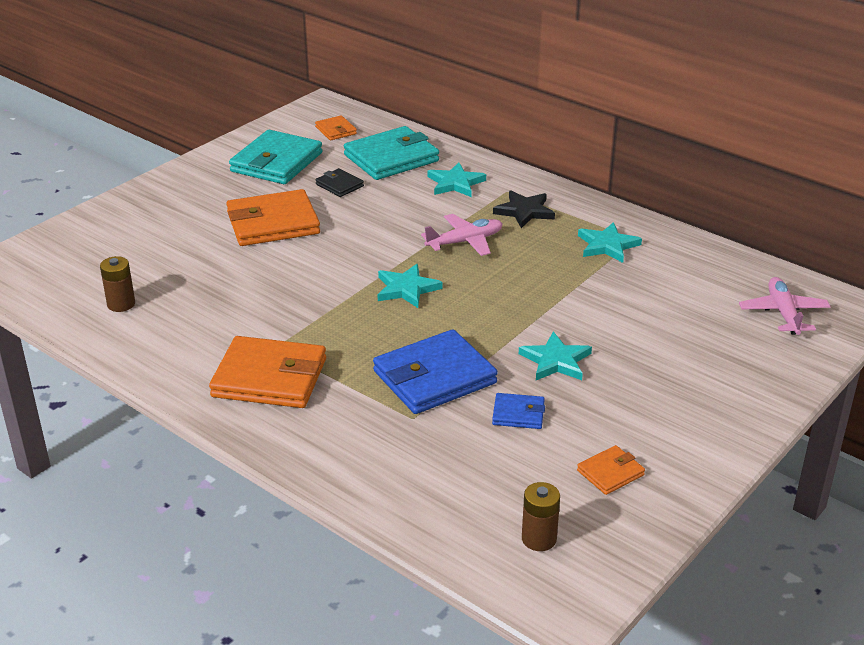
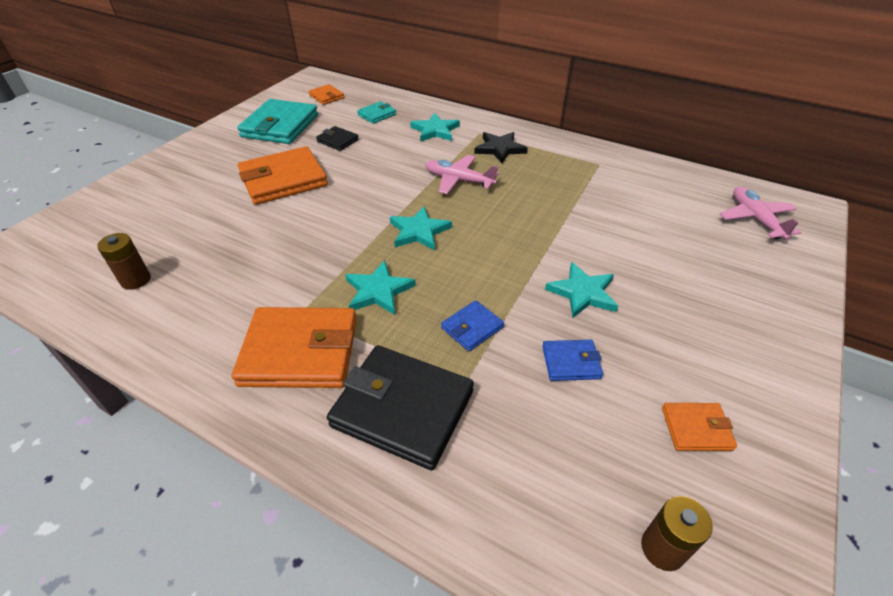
camera: 10 degrees left, 10 degrees up
(353, 429) = (402, 409): none -> black wallet
(391, 158) = (377, 114): turquoise wallet -> turquoise wallet, size x0.49
(434, 377) = (472, 328): blue wallet -> blue wallet, size x0.49
(465, 242) = (458, 180): pink plane -> pink plane turned 120 degrees counterclockwise
(607, 245) = (579, 172): turquoise star -> turquoise star (378, 291)
(610, 473) = (696, 428): orange wallet -> orange wallet turned 45 degrees clockwise

